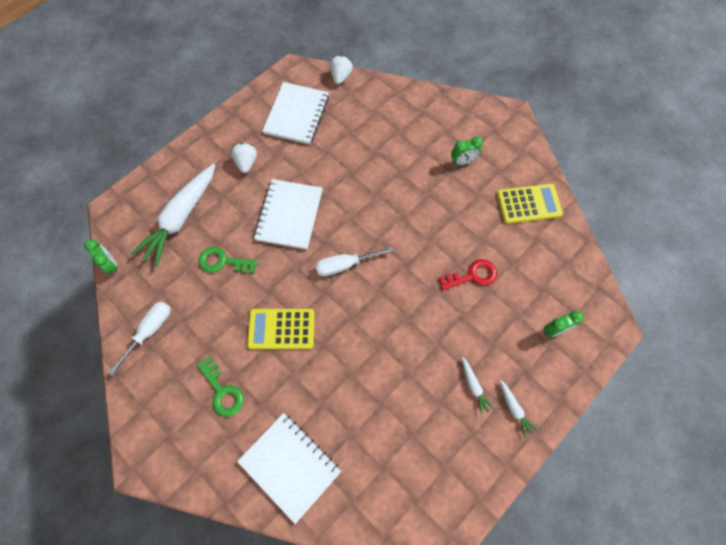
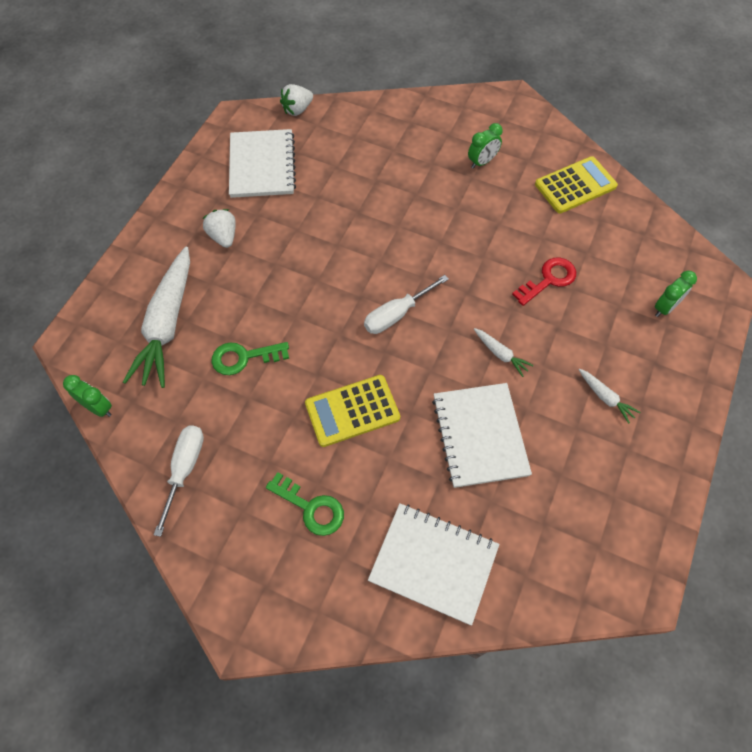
camera: 20 degrees left, 5 degrees down
(289, 215) = (303, 279): white notebook -> white notebook (479, 435)
(341, 76) = (297, 109): white strawberry -> white strawberry turned 120 degrees counterclockwise
(514, 408) = (660, 406): white carrot -> white carrot (500, 354)

